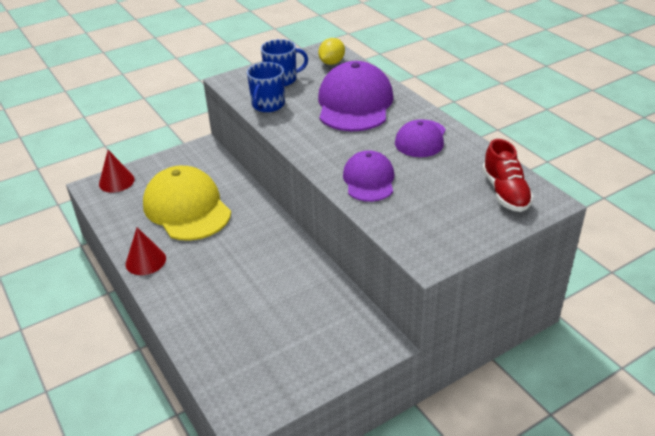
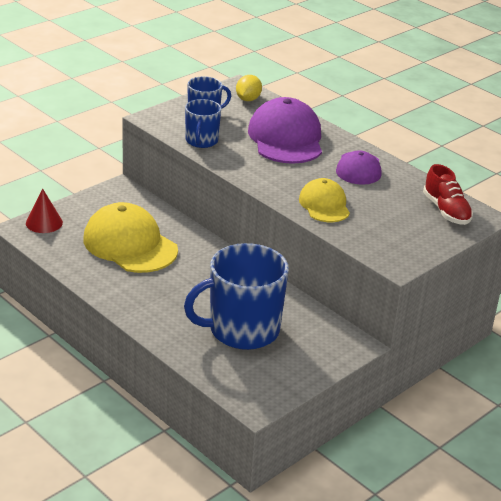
camera: 15 degrees left, 5 degrees down
(145, 261) = (110, 292): red cone -> none
(262, 315) = (242, 330): none -> blue mug
(369, 180) = (324, 205): purple cap -> yellow cap

